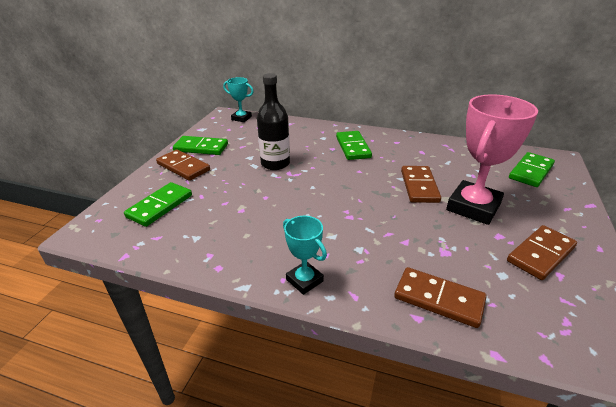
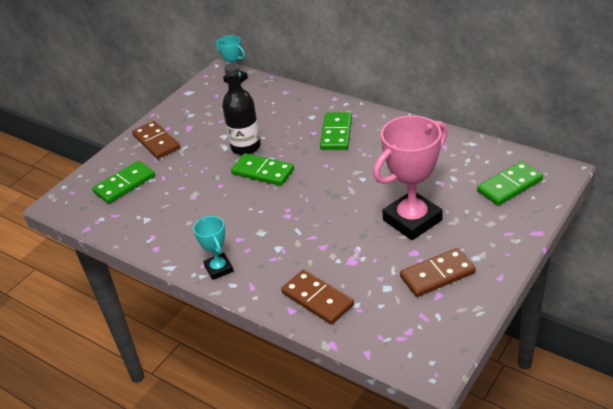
camera: 20 degrees right, 5 degrees up
(201, 148) = (180, 119): green domino -> green domino (262, 172)
(419, 186) = (375, 190): brown domino -> none

